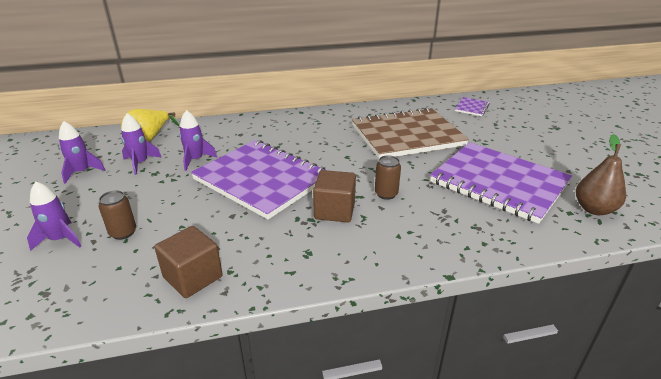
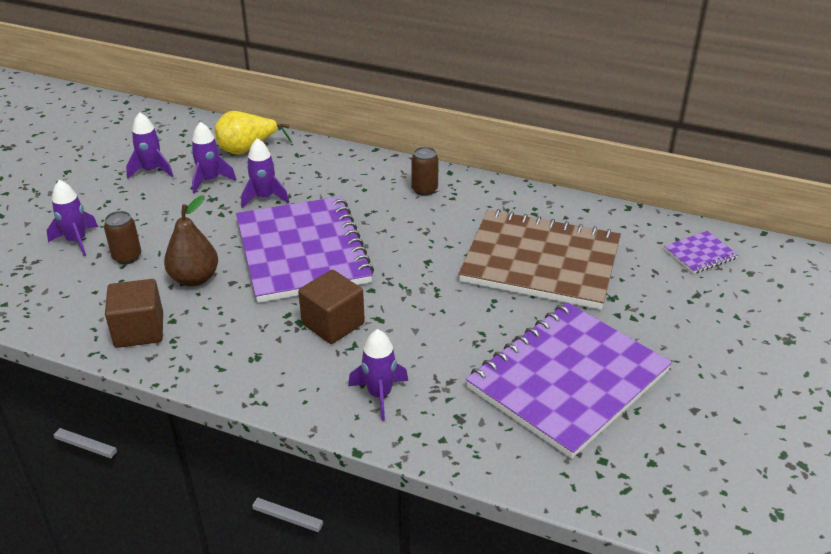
camera: 35 degrees right, 5 degrees up
(386, 194) = (411, 330): brown can -> brown can (424, 190)
(416, 236) = (379, 395): none -> purple rocket
(499, 183) = (568, 380): purple notebook -> purple notebook turned 60 degrees clockwise
(594, 209) = (643, 473): brown pear -> brown pear (194, 279)

